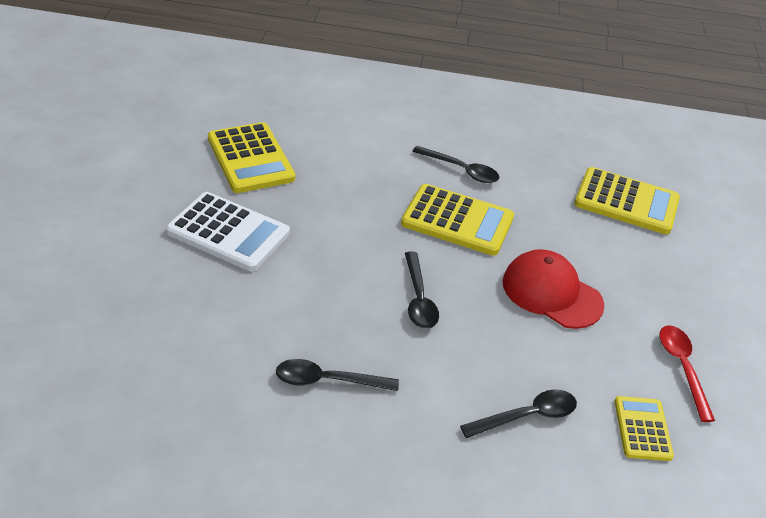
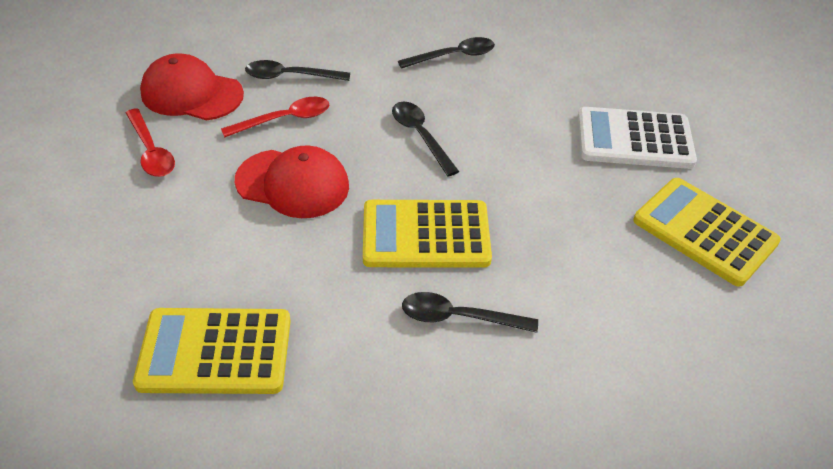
camera: 160 degrees right, 5 degrees up
(527, 416) = (290, 76): black spoon -> black spoon turned 45 degrees clockwise
(544, 360) = (285, 119): none -> red spoon
(642, 429) = (191, 93): yellow calculator -> red cap

